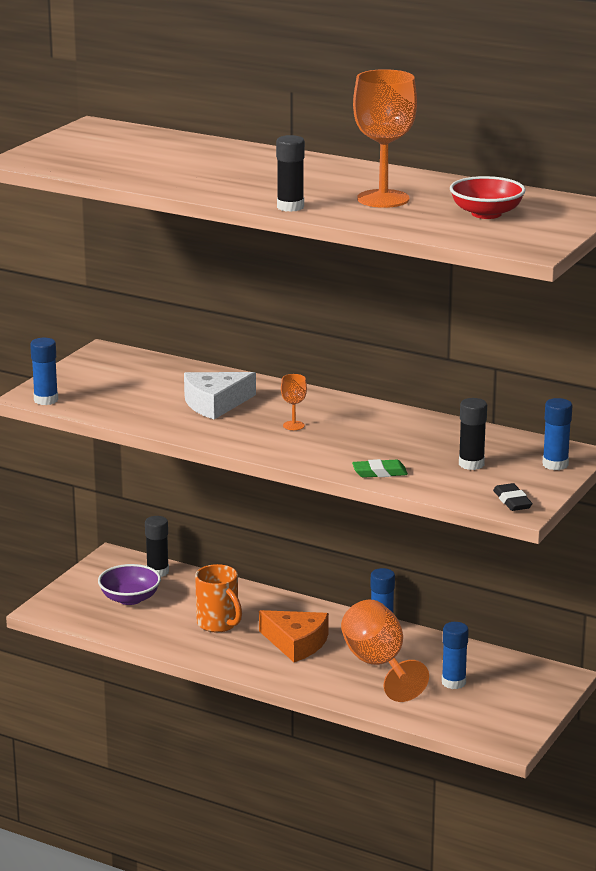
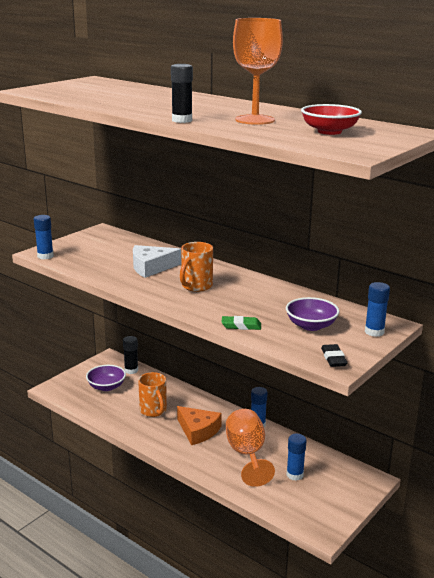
camera: 10 degrees right, 0 degrees up
(293, 425) = (196, 286): orange goblet -> orange mug
(471, 464) = (311, 326): black glue stick -> purple bowl

